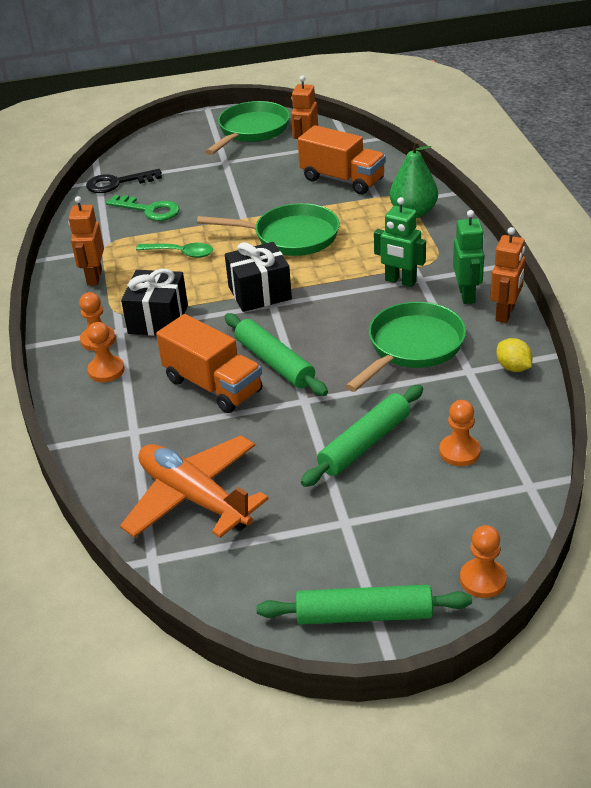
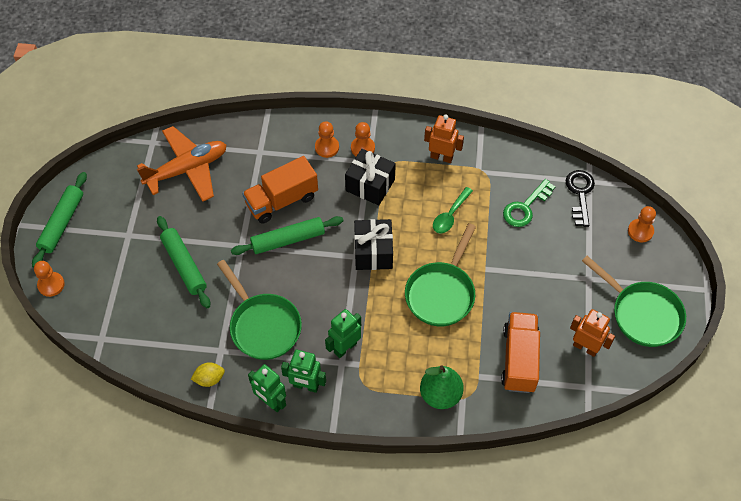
camera: 105 degrees right, 20 degrees up
(342, 179) = (519, 359): orange truck -> orange truck turned 135 degrees clockwise
(459, 452) = (149, 313): orange pawn -> orange pawn (640, 231)
(505, 313) = (271, 402): orange robot -> green robot

